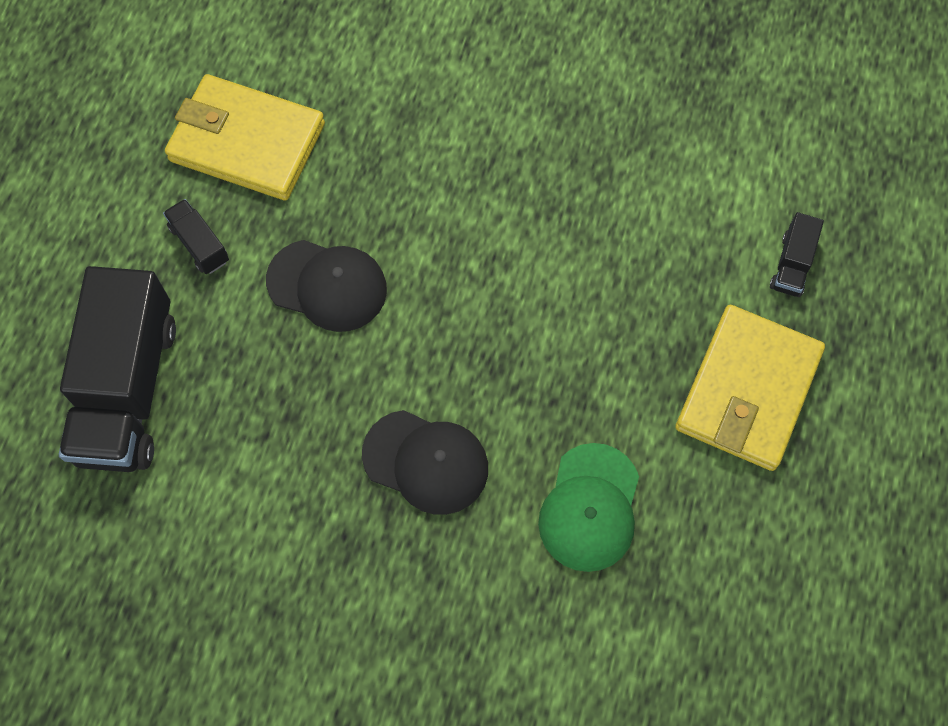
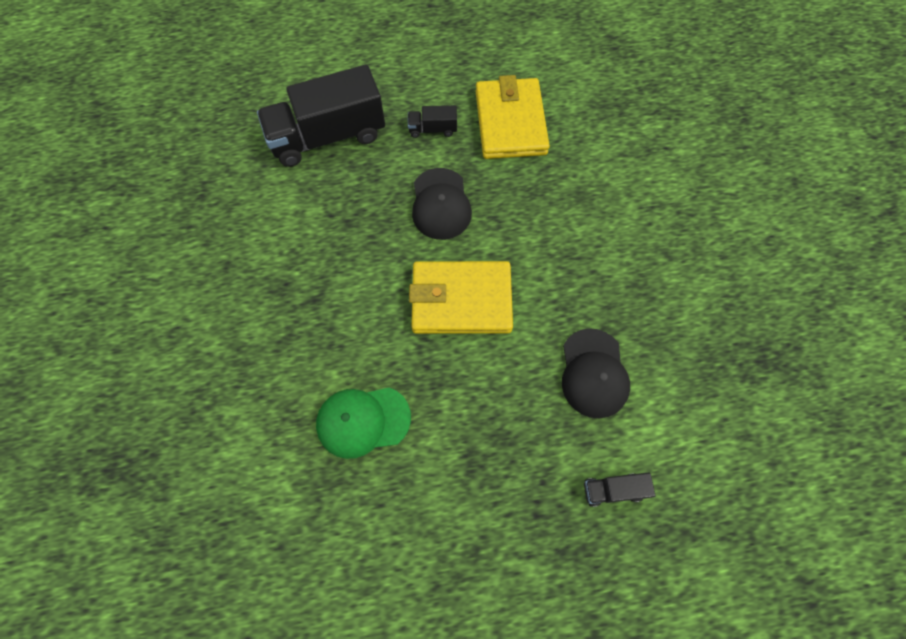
camera: 65 degrees right, 0 degrees up
(199, 244) = (432, 129): black truck -> black truck turned 120 degrees counterclockwise
(426, 462) = (351, 308): black cap -> black cap (593, 373)
(748, 390) = (497, 496): yellow wallet -> yellow wallet (461, 300)

